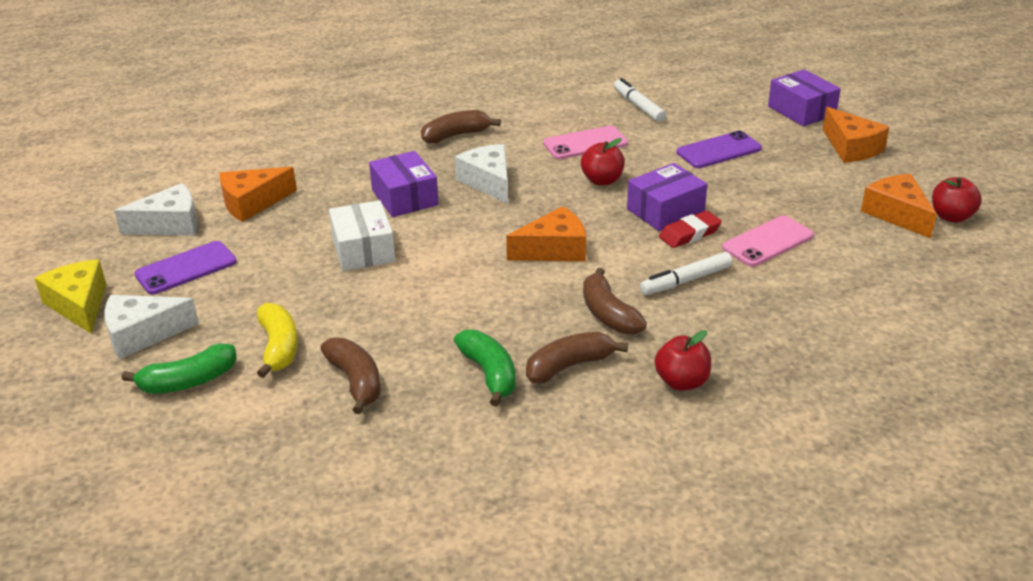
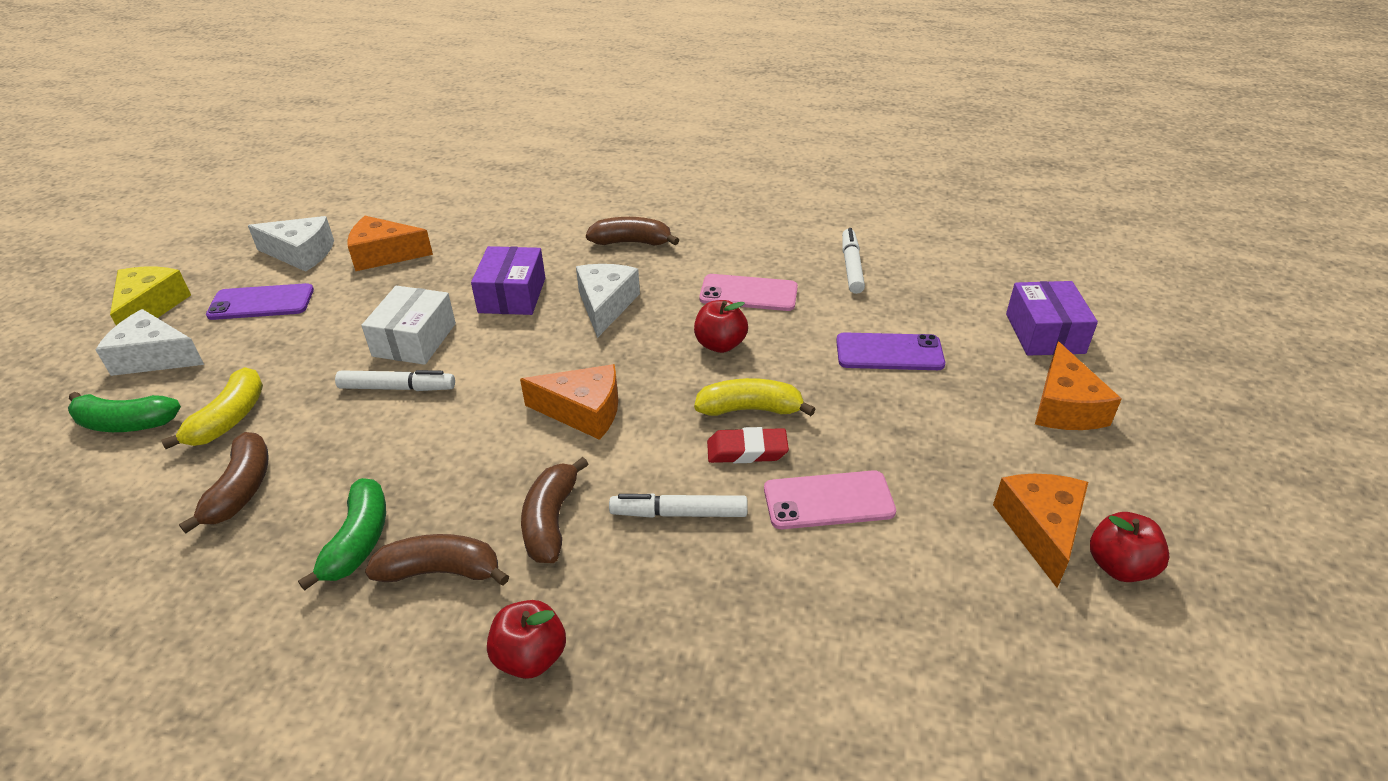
camera: 30 degrees right, 5 degrees up
(393, 282) = (397, 388): none -> white marker
(665, 211) = (750, 409): purple box -> yellow banana

